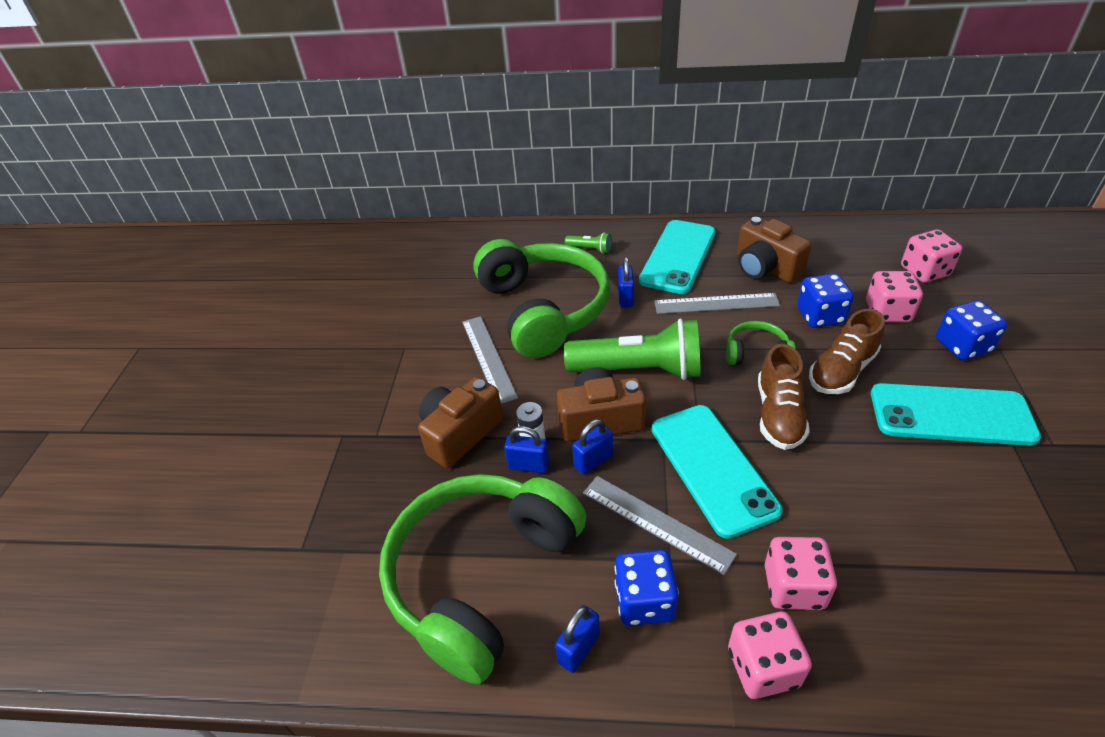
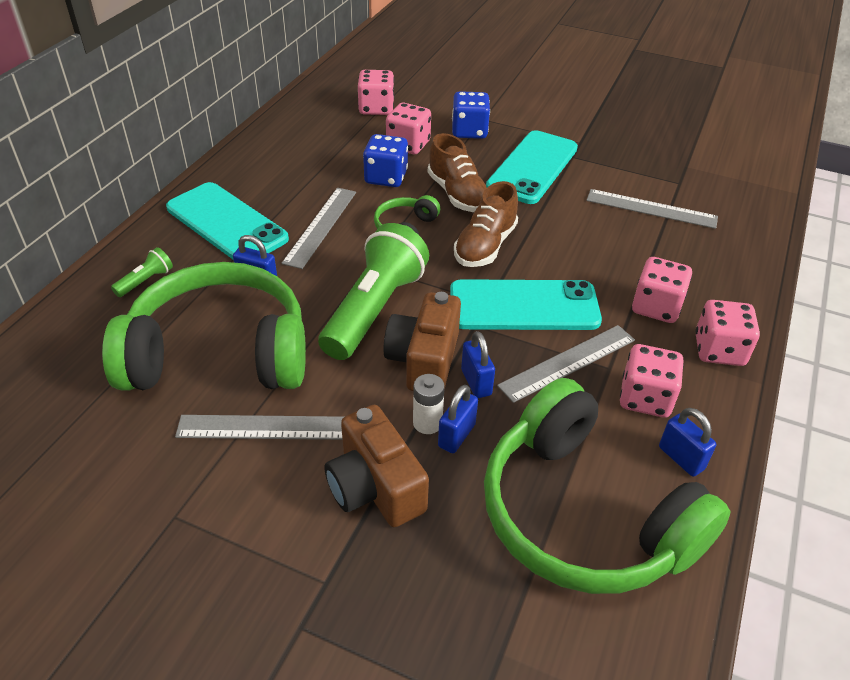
camera: 75 degrees left, 0 degrees up
(644, 601) = (645, 398): blue dice -> pink dice
(765, 268) = (297, 179): brown camera -> none
(778, 415) = (485, 246): brown shoe -> brown shoe turned 90 degrees clockwise
(983, 548) = (651, 208): none -> grey ruler

